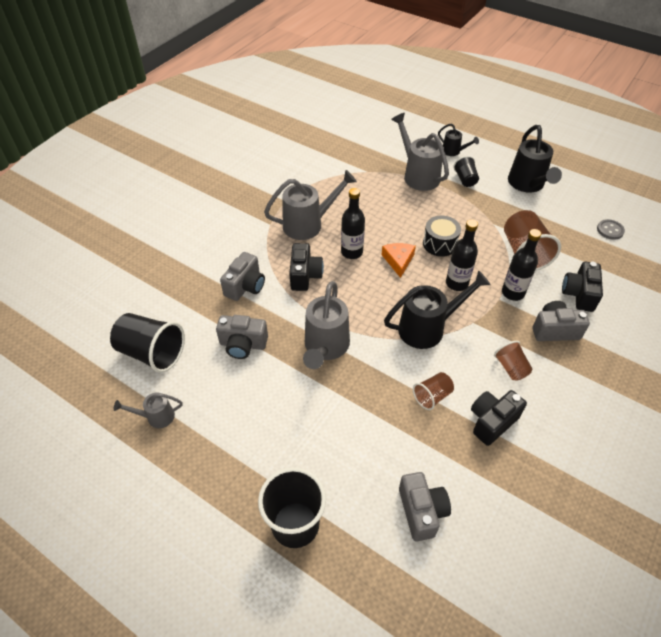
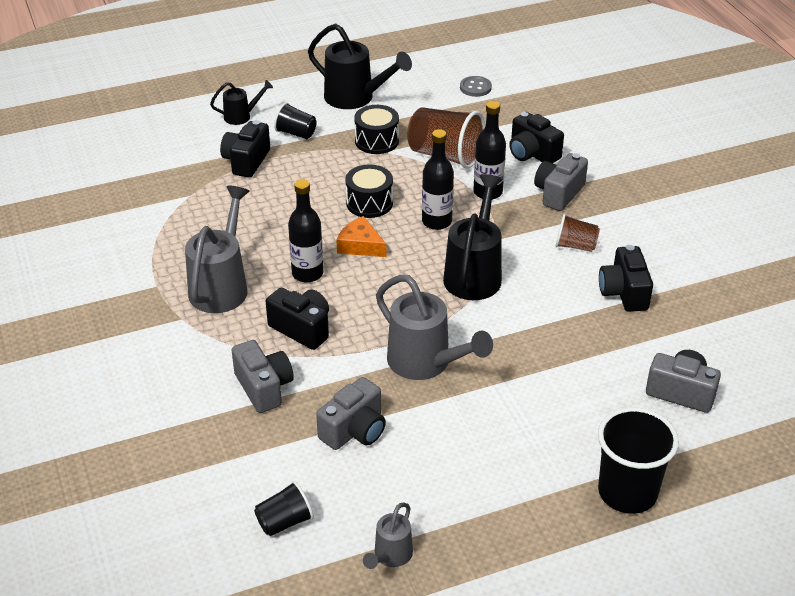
camera: 55 degrees left, 10 degrees down
(152, 353) = (284, 522): black cup -> black cup, size x0.55
(418, 175) = (246, 161): grey watering can -> black camera
(432, 396) = (561, 316): brown cup -> none
(499, 215) = (376, 141): none -> black drum

